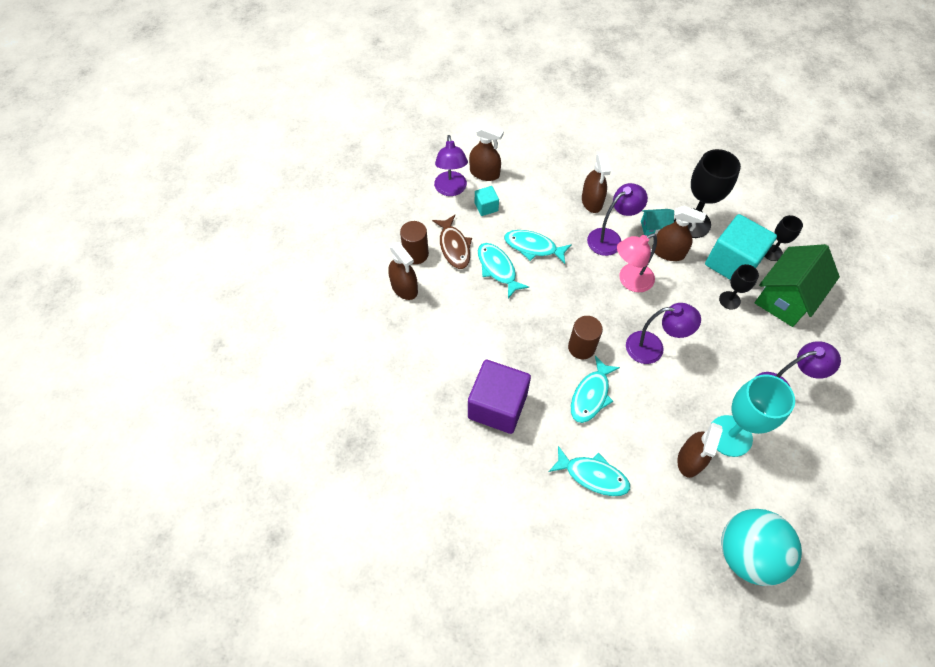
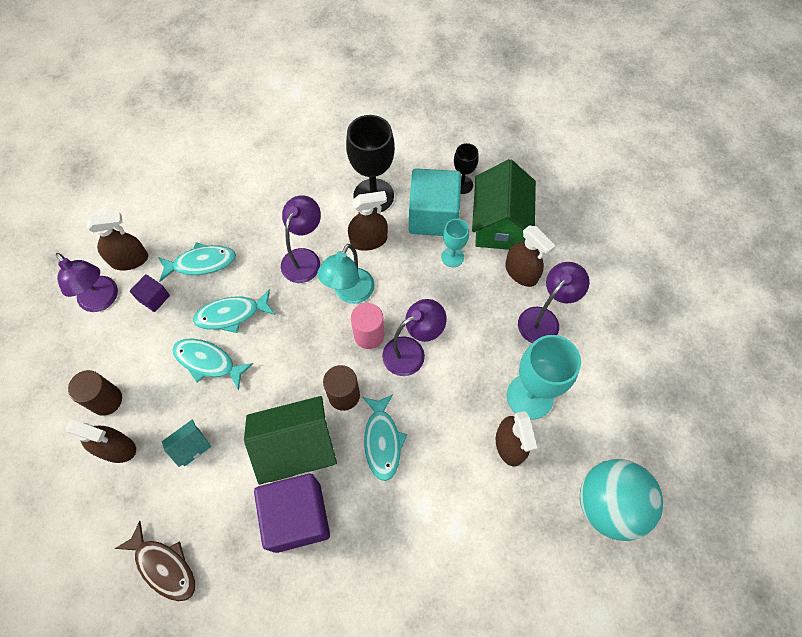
camera: 35 degrees left, 5 degrees up
(454, 247) = (145, 365): brown fish -> brown fish (164, 566)
(486, 207) = (154, 298): turquoise cube -> purple cube
(525, 361) = (297, 447): none -> green house
(592, 201) = (263, 228): brown spray bottle -> brown spray bottle (521, 272)
(592, 475) = (432, 525): turquoise fish -> turquoise fish (201, 263)
(626, 318) = (369, 335): none -> pink cylinder
(630, 281) = (350, 293): pink lamp -> turquoise lamp
(654, 228) = (340, 222): turquoise house -> turquoise house (191, 446)
(729, 300) = (452, 257): black goblet -> turquoise goblet

